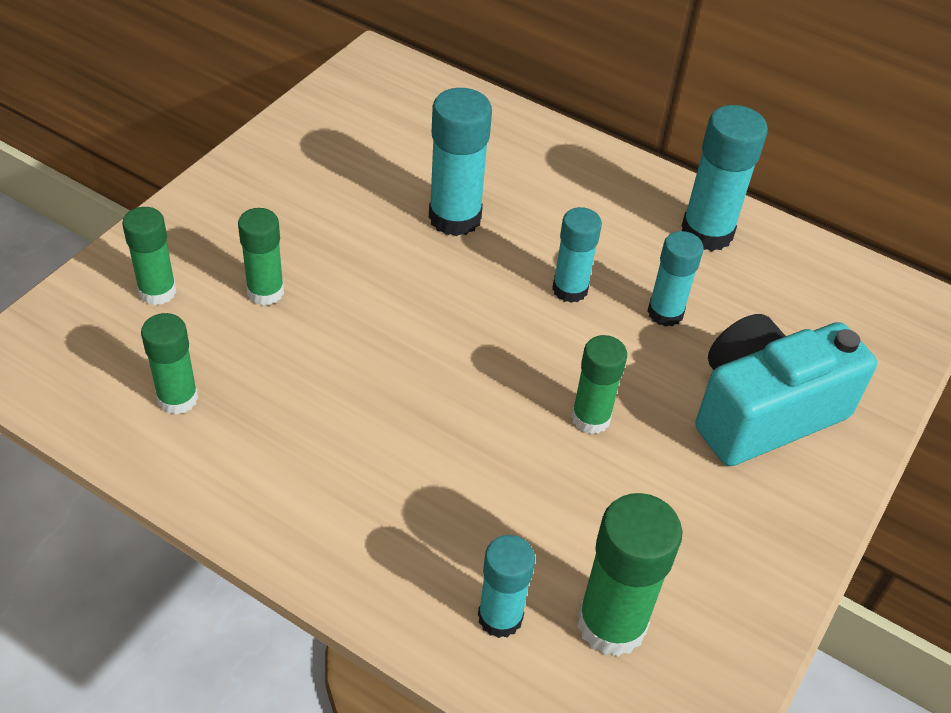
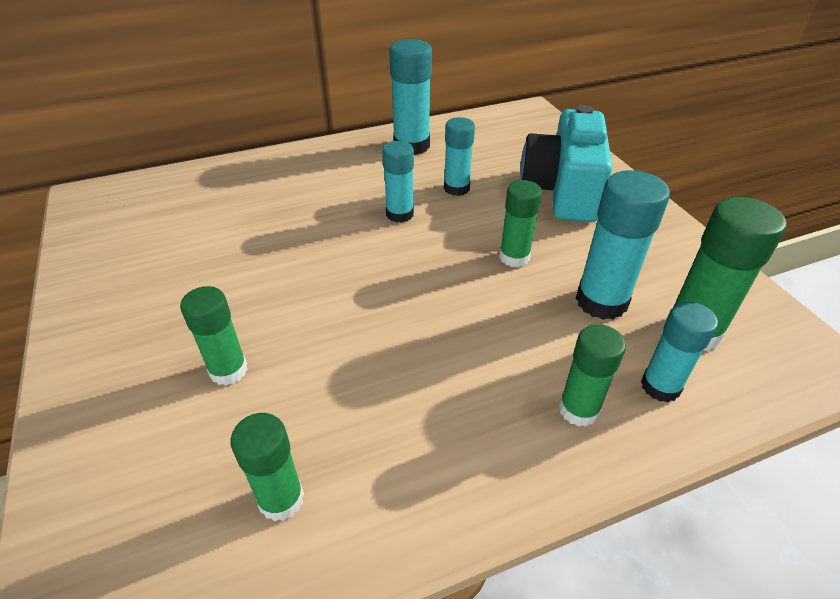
camera: 50 degrees left, 5 degrees down
(157, 291) = (138, 451): green glue stick -> green glue stick (578, 409)
(455, 218) = (280, 232): turquoise glue stick -> turquoise glue stick (601, 301)

